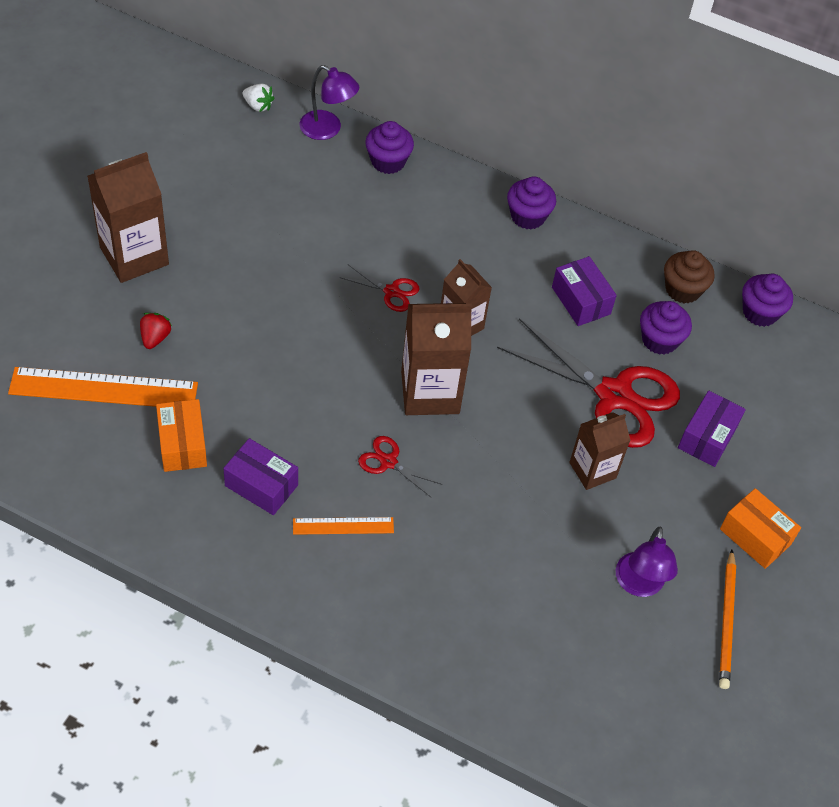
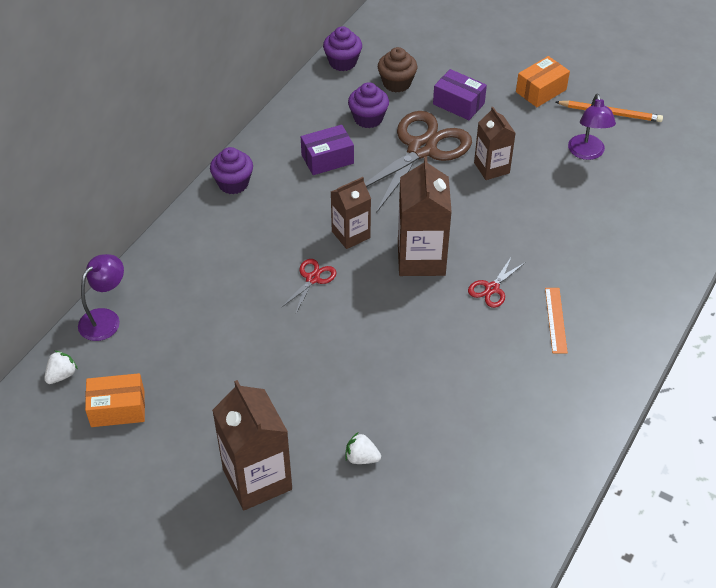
camera: 80 degrees left, 5 degrees down
(104, 388) = (422, 498): orange ruler -> none
(155, 338) = (361, 458): red strawberry -> white strawberry
(182, 444) = (482, 433): orange box -> orange box (118, 409)
(261, 485) = (521, 374): purple box -> none
(388, 161) = (155, 274): purple cupcake -> none
(614, 395) = (421, 149): red scissors -> brown scissors
(639, 585) = (587, 153): purple lamp -> purple lamp turned 75 degrees clockwise
(682, 289) = (318, 100): brown cupcake -> brown cupcake (396, 83)

